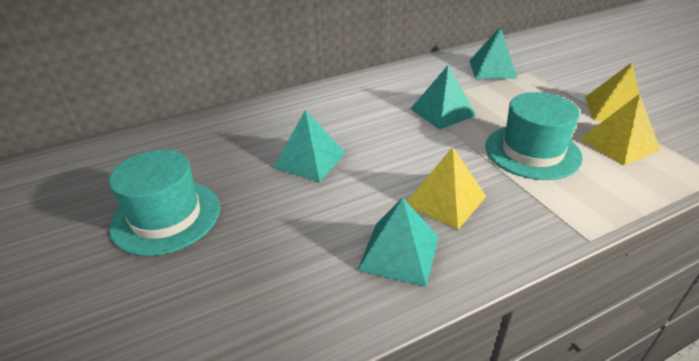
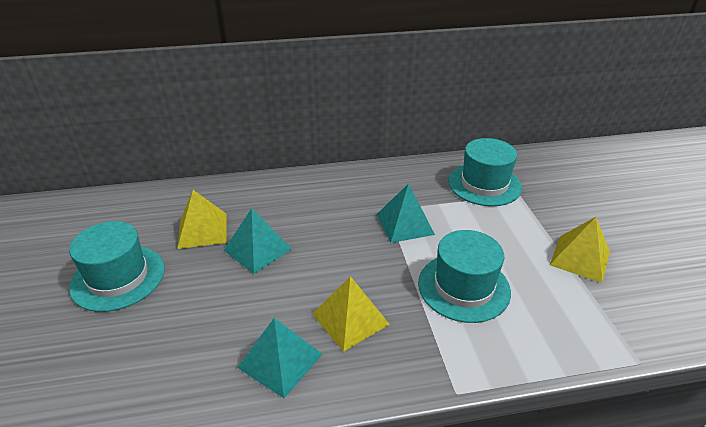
camera: 15 degrees right, 0 degrees up
(492, 69) = (484, 184): turquoise pyramid -> turquoise hat
(619, 144) = (557, 299): yellow pyramid -> yellow pyramid (202, 230)

